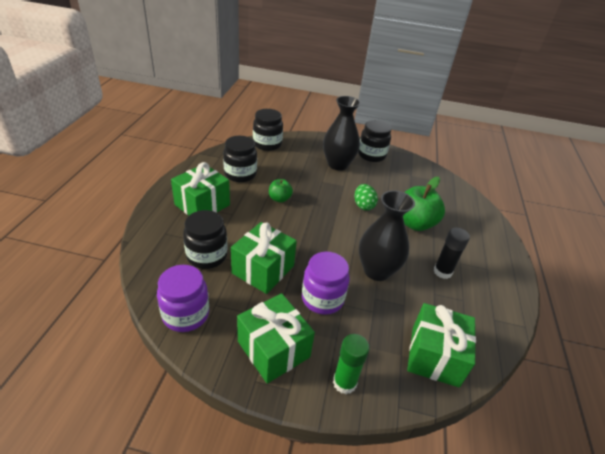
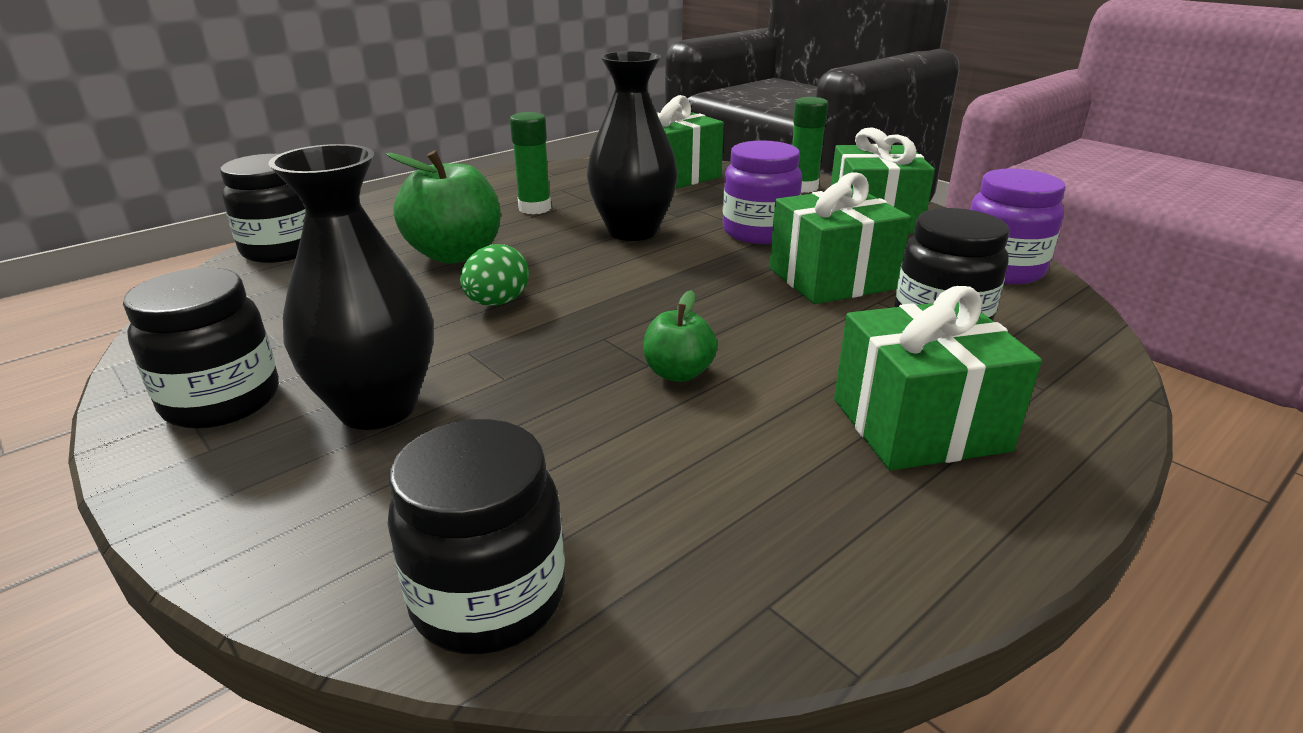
camera: 140 degrees left, 10 degrees down
(240, 174) = (734, 485): black jar -> black jar (282, 250)
(442, 272) = (534, 208): black glue stick -> green glue stick

